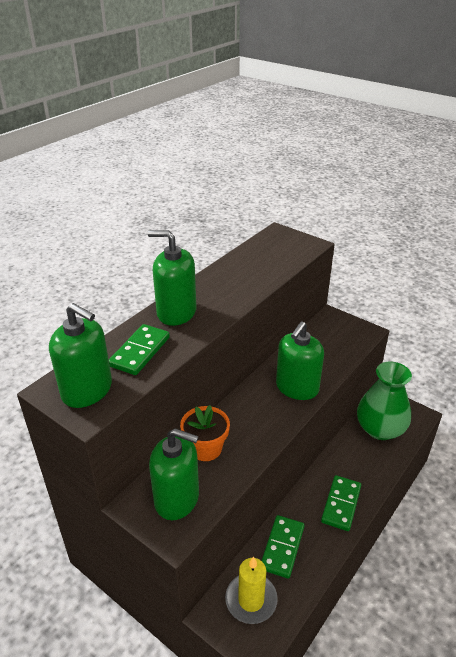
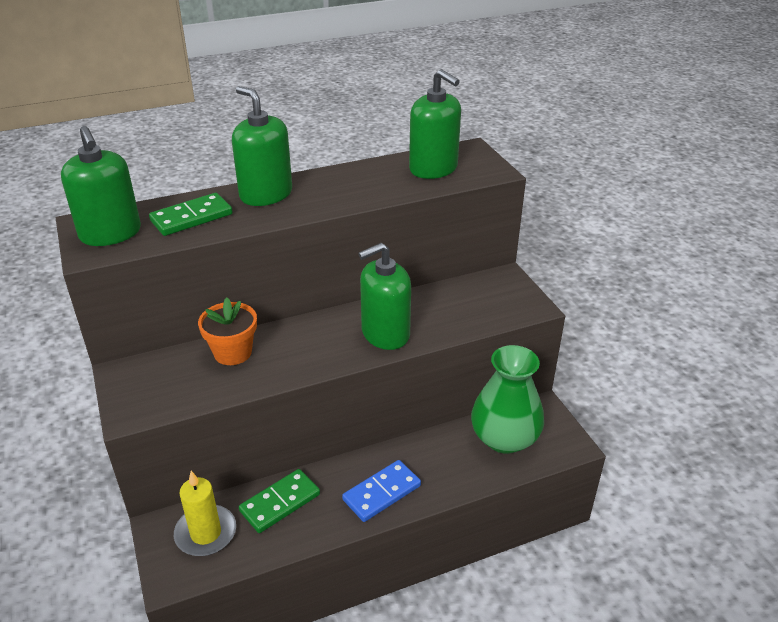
camera: 30 degrees right, 0 degrees up
(177, 498) = (162, 384): green soap dispenser -> green soap dispenser (433, 169)
(341, 504) = (381, 492): green domino -> blue domino

